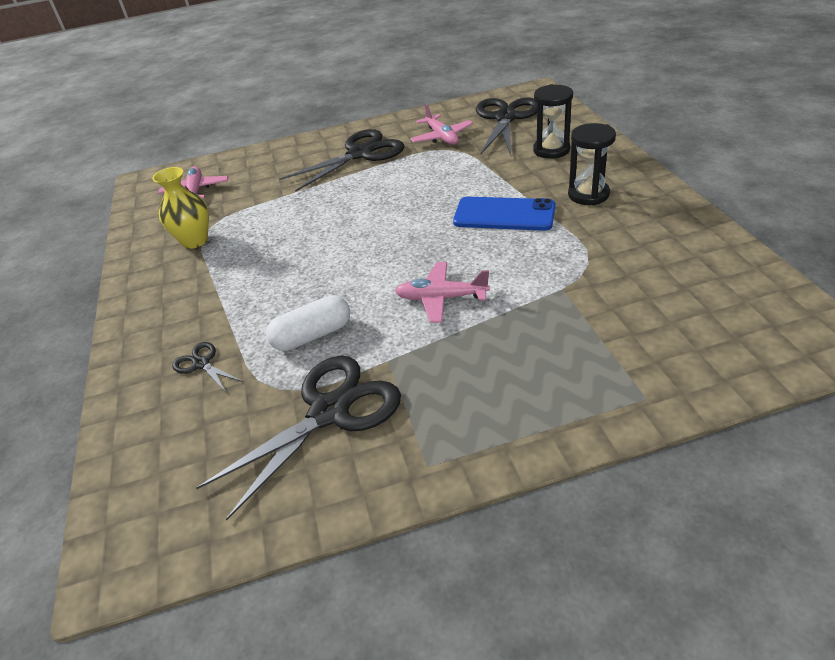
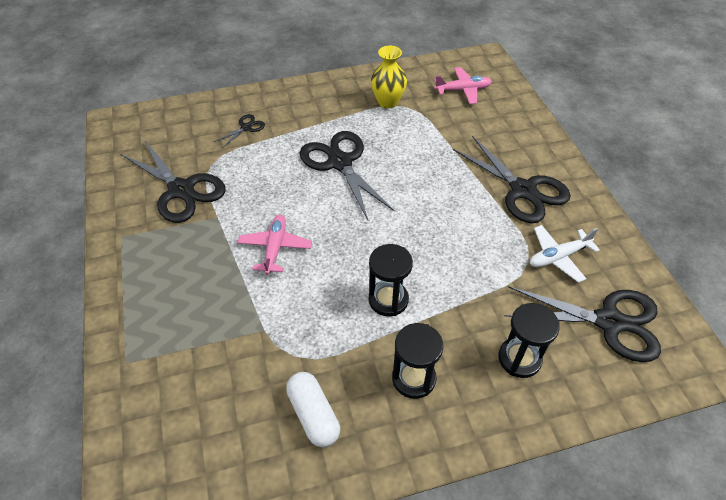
camera: 85 degrees right, 10 degrees up
(299, 266) = (340, 163): none -> black scissors
(312, 335) = (255, 177): white capsule -> white capsule (313, 415)
(442, 137) = (558, 257): pink plane -> white plane
(504, 214) = (388, 300): blue phone -> black hourglass

